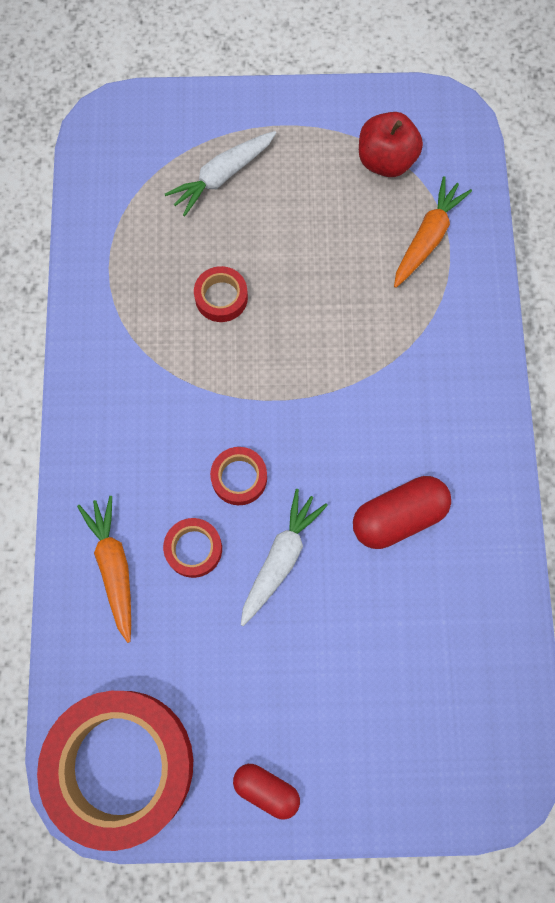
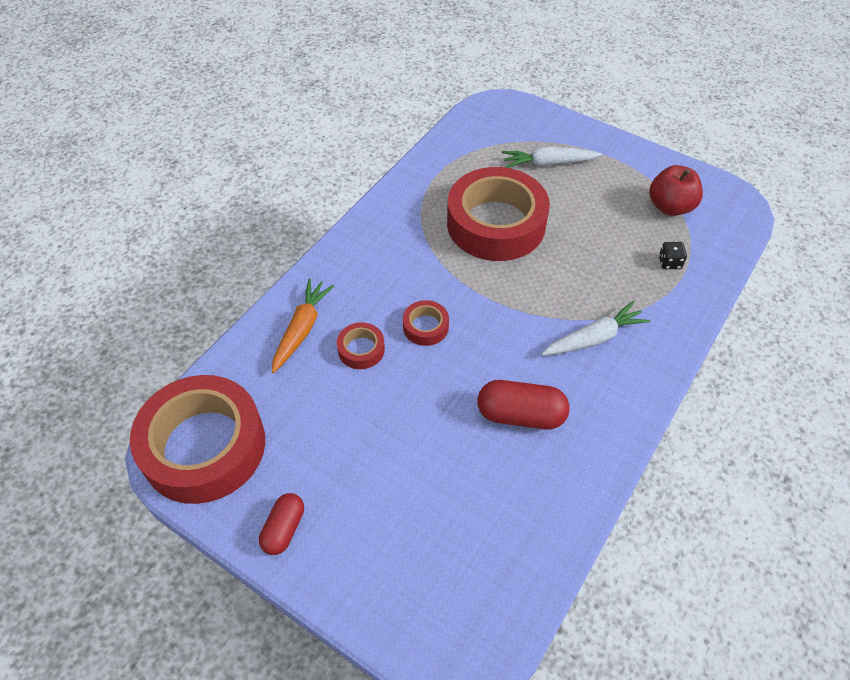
camera: 35 degrees right, 20 degrees down
(221, 297) = (496, 224): red tape -> red tape, size x2.39
(266, 789) = (284, 529): red capsule -> red capsule turned 45 degrees clockwise
(280, 558) = (415, 390): white carrot -> white carrot (594, 338)
(427, 238) = (669, 263): orange carrot -> black dice

